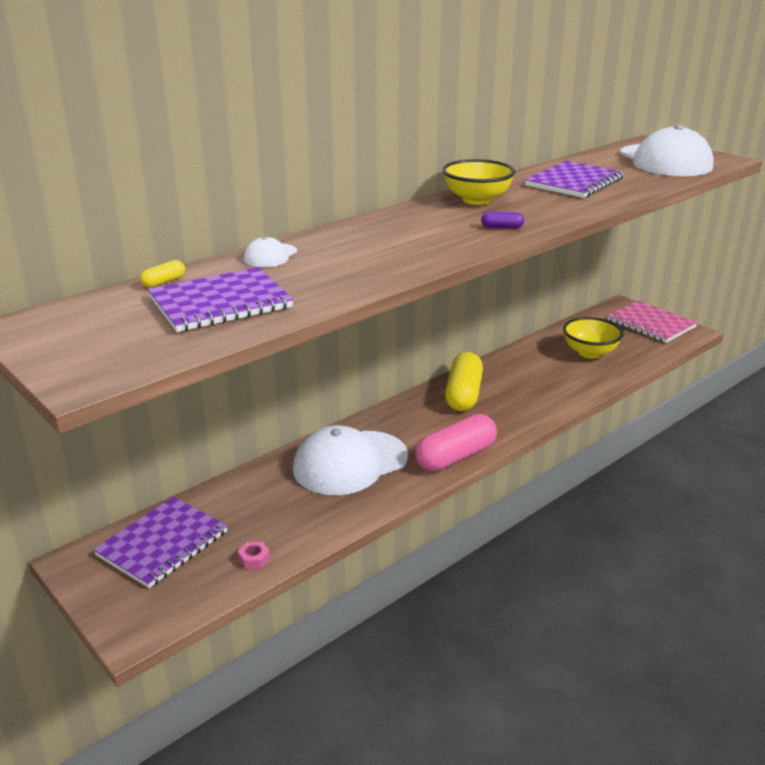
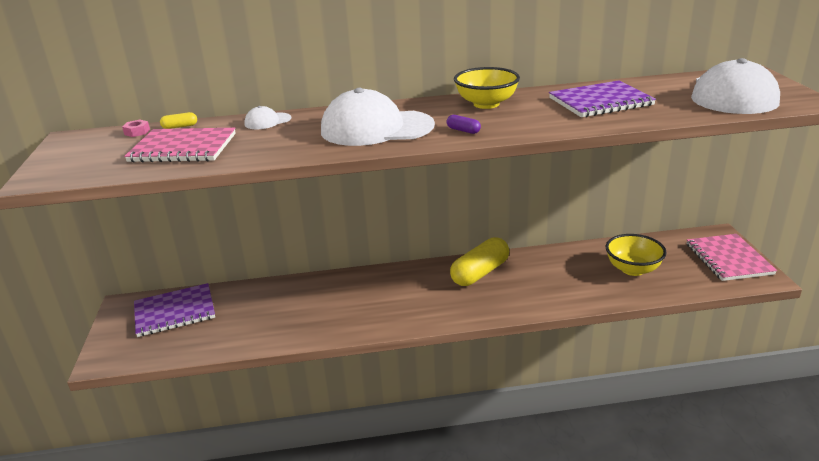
camera: 35 degrees right, 0 degrees up
(220, 303) = (183, 148): purple notebook -> pink notebook
(254, 559) = (209, 342): pink nut -> pink nut (137, 132)
(350, 463) = (339, 298): white cap -> white cap (376, 128)
(455, 456) = (416, 320): pink capsule -> none

